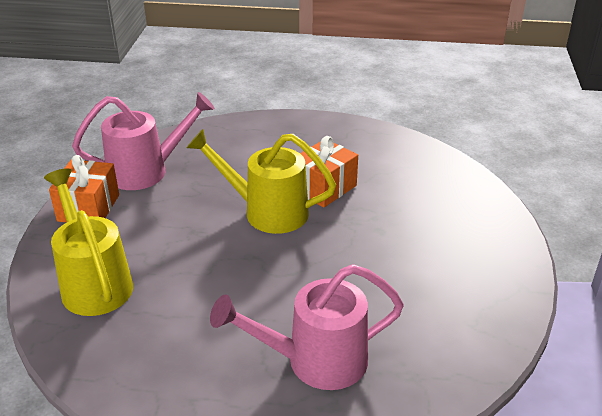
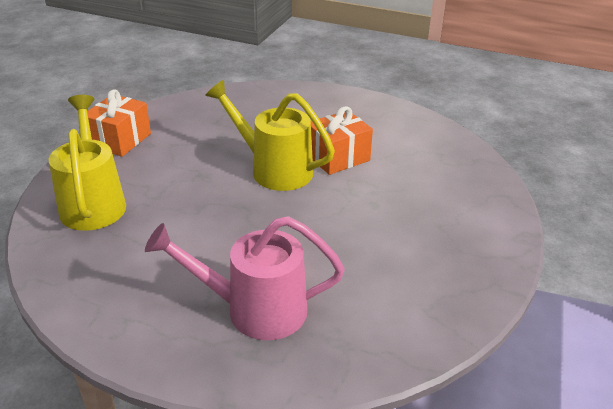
camera: 15 degrees right, 0 degrees up
(147, 171) = (184, 118): pink watering can -> none

